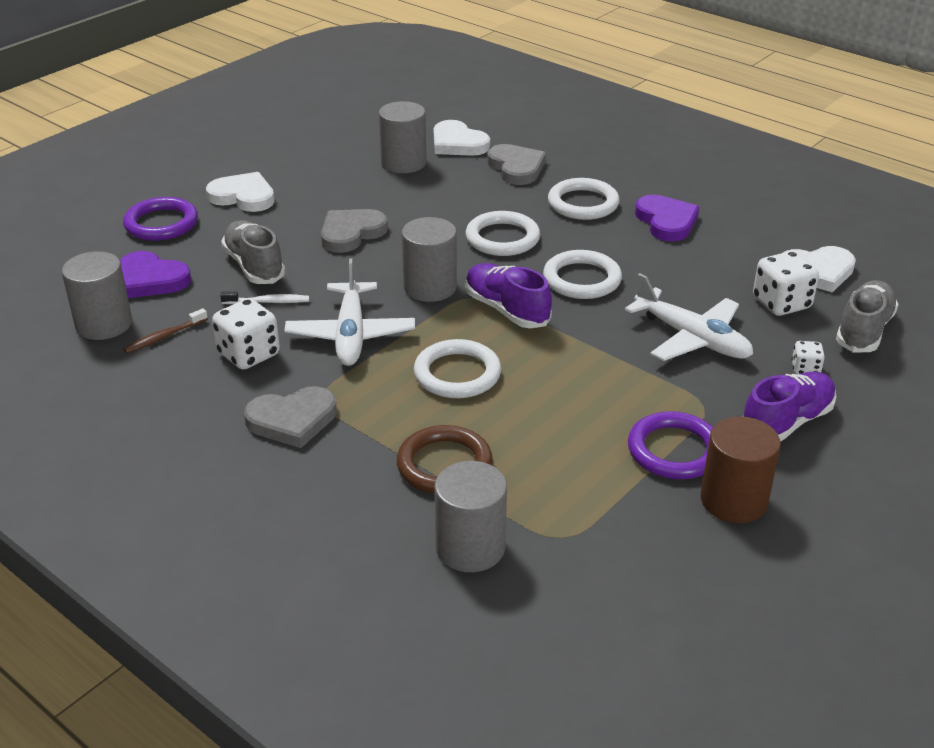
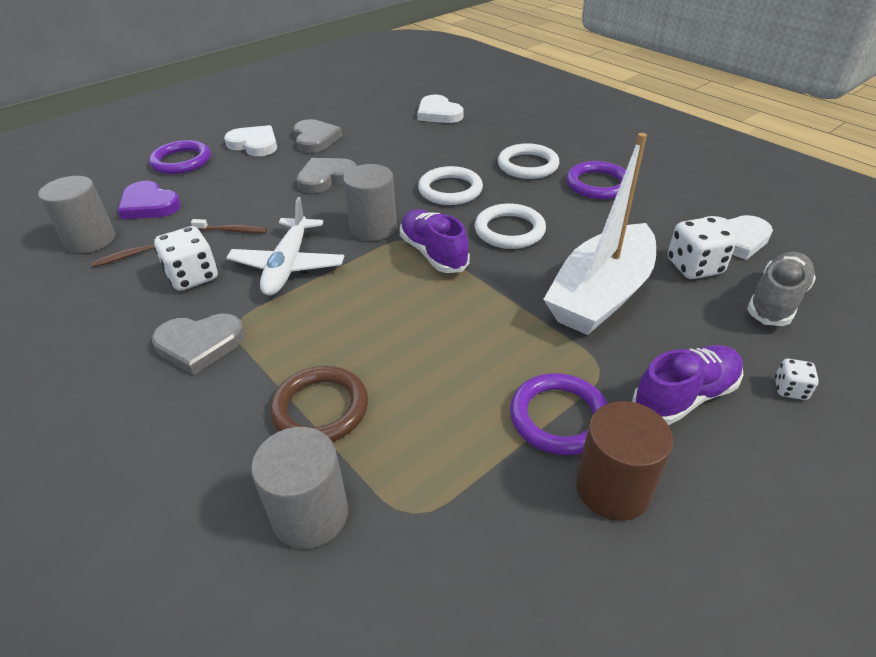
camera: 10 degrees right, 5 degrees up
(254, 266) = (236, 200): grey shoe -> none
(268, 302) = (232, 231): white toothbrush -> brown toothbrush
(403, 163) = (390, 126): grey cylinder -> none
(457, 374) = (368, 311): white ring -> none
(516, 168) = (480, 134): grey heart -> grey heart (315, 139)
(666, 221) = (597, 184): purple heart -> purple ring
(692, 338) = (601, 295): white plane -> white boat
(805, 369) = (711, 337): white dice -> white dice (790, 389)

